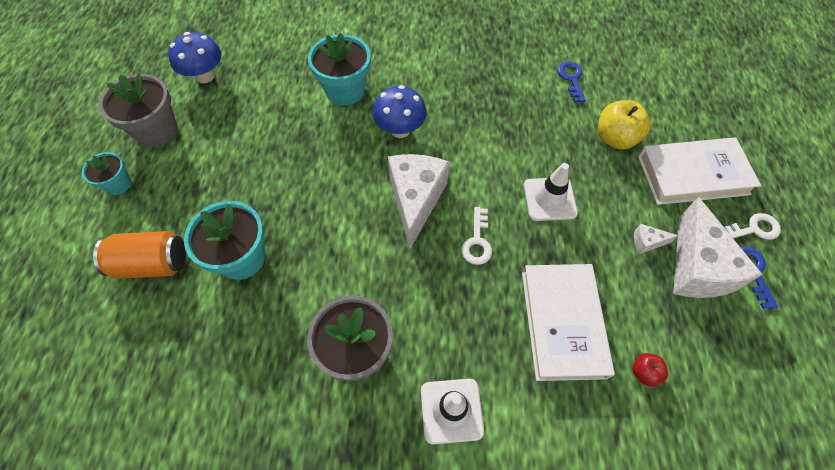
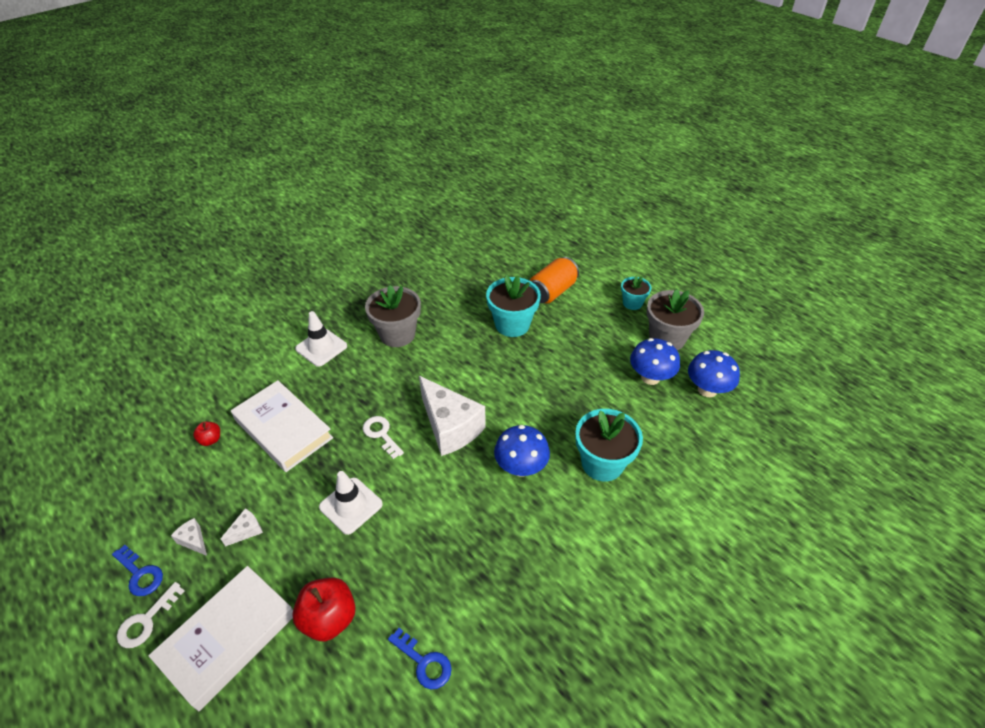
camera: 135 degrees right, 15 degrees down
(223, 114) = (650, 377): none -> blue mushroom
(615, 138) = (329, 618): yellow apple -> red apple
(697, 267) = (194, 541): white cheese -> white cheese, size x0.41

